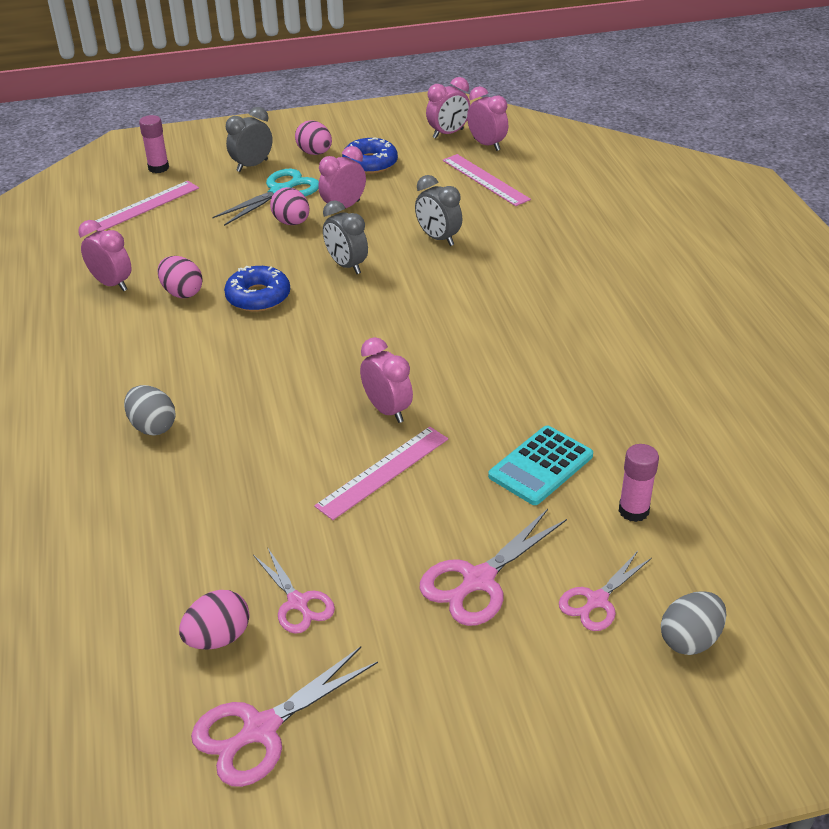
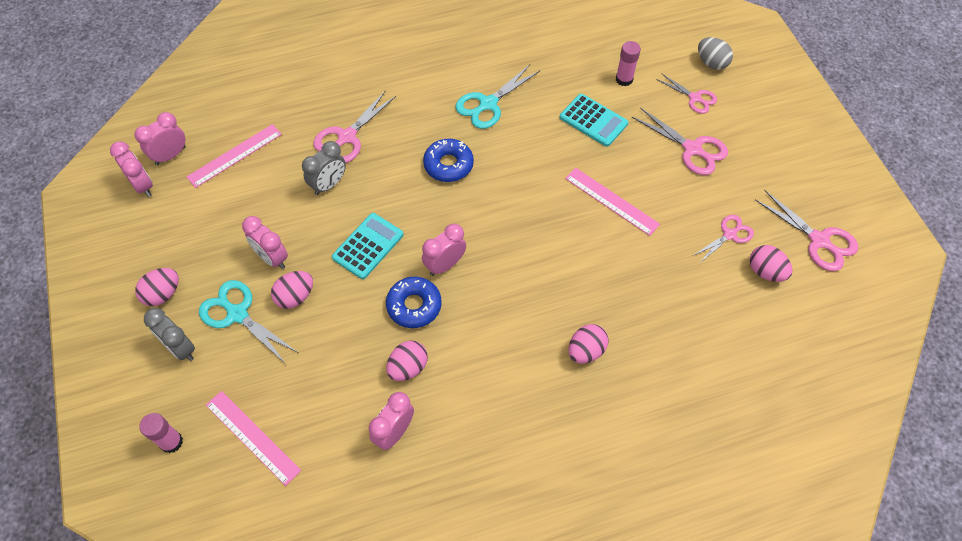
camera: 95 degrees left, 20 degrees up
(153, 426) = (586, 351): grey egg -> pink egg
(346, 266) = (368, 246): grey clock -> turquoise calculator
(370, 163) = (192, 244): blue donut -> blue donut (448, 165)
(387, 410) = (550, 203): pink clock -> pink clock (445, 265)
(510, 249) = (347, 137): none -> pink scissors
(570, 361) = (488, 104): none -> turquoise scissors

